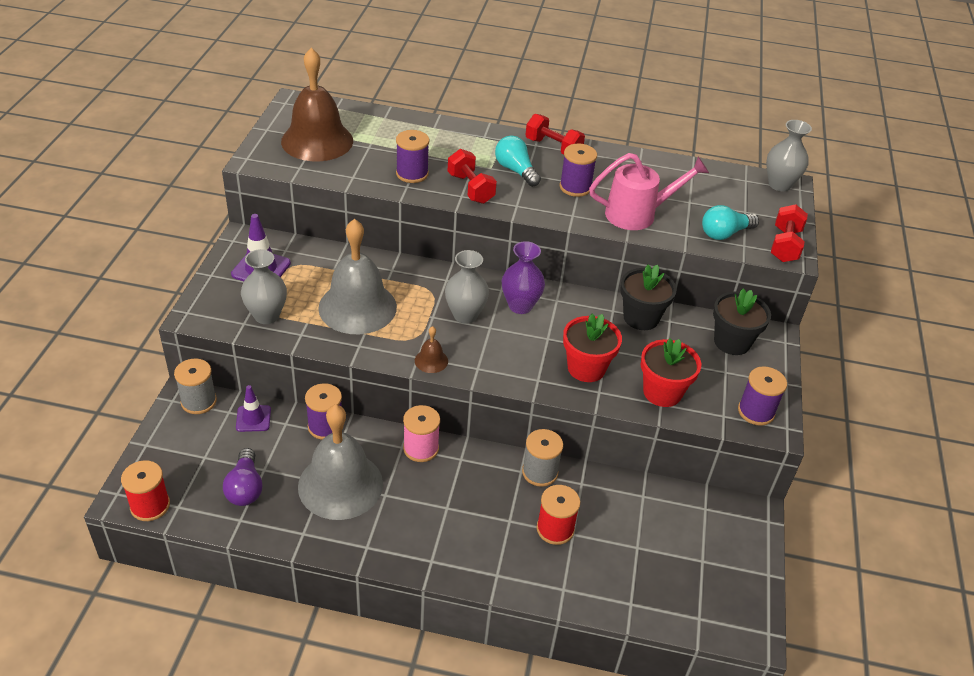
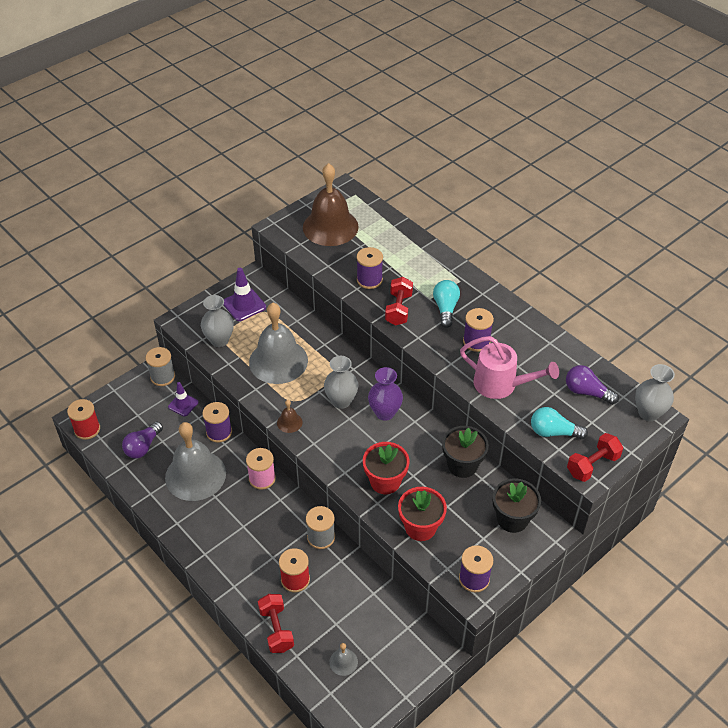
camera: 40 degrees right, 5 degrees up
(553, 148) = (493, 301): red dumbbell -> red dumbbell (276, 629)
(681, 579) = (343, 662): none -> grey bell
(714, 189) = (586, 392): none -> purple light bulb

